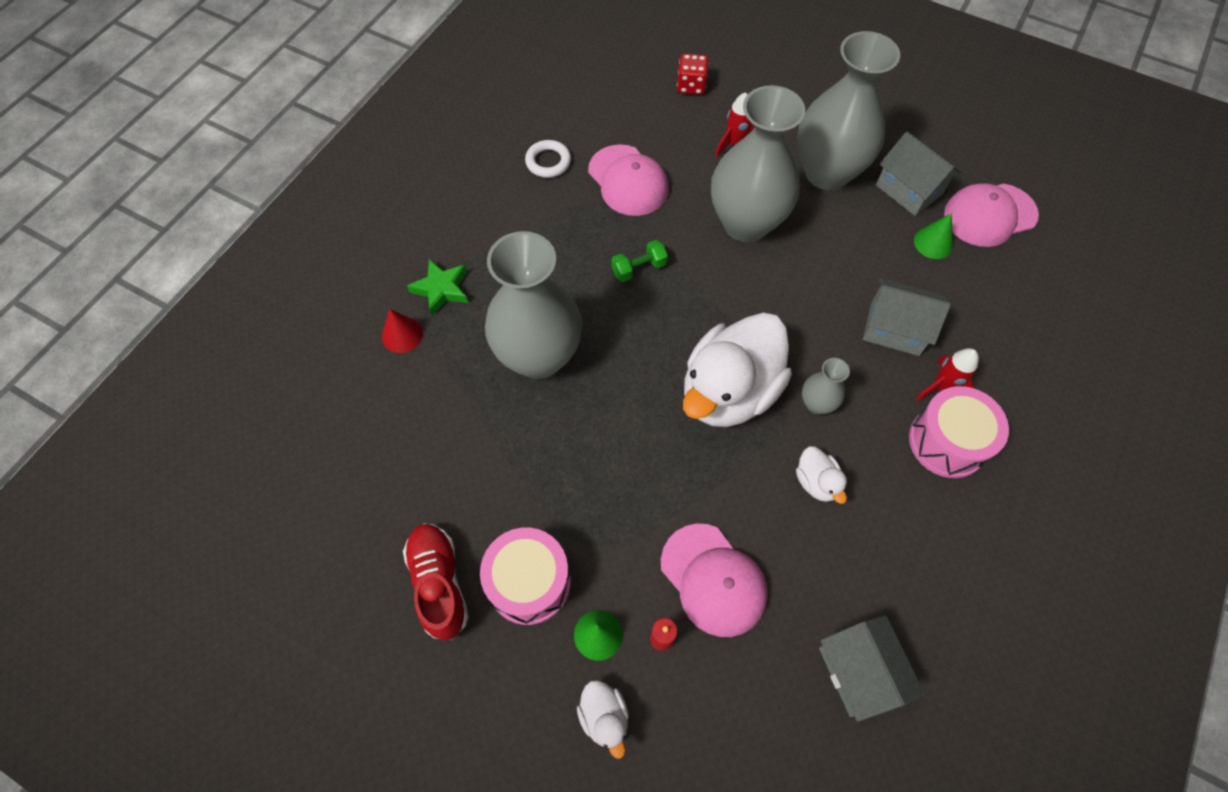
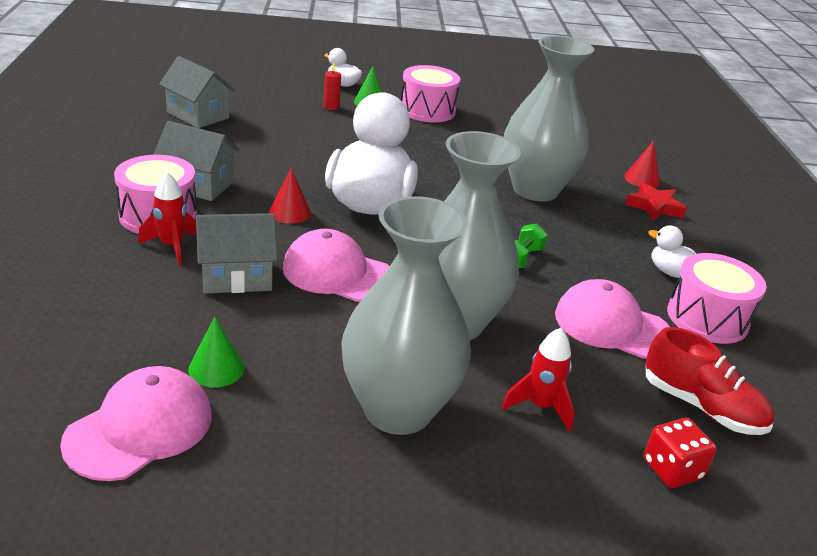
camera: 145 degrees right, 30 degrees down
(439, 584) = (476, 102): red shoe -> red shoe (701, 406)
(441, 289) = (654, 207): green star -> red star
(548, 162) = (707, 318): white ring -> pink drum
(713, 579) = (315, 128): pink cap -> pink cap (338, 273)
(816, 404) = (290, 212): grey vase -> red cone
(816, 482) = (266, 175): white duck -> white duck (671, 272)
(908, 190) = (273, 424): grey house -> grey house (198, 184)

